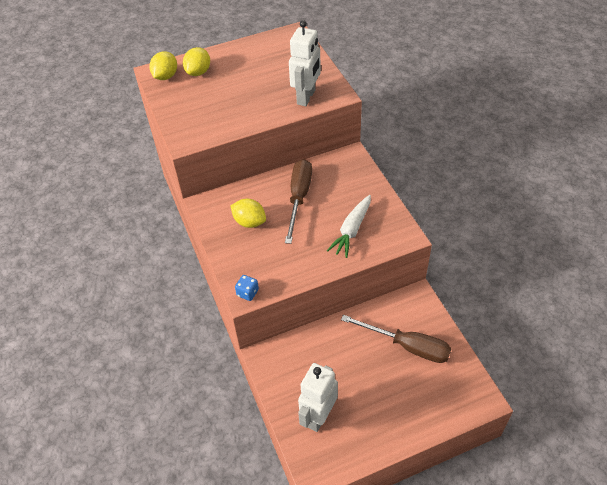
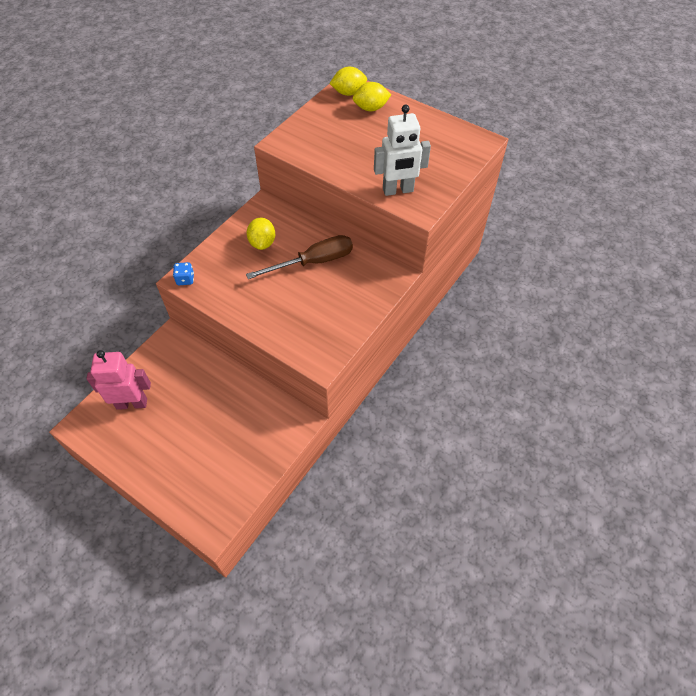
camera: 55 degrees right, 5 degrees up
(318, 416) = (132, 403): white robot -> pink robot
(351, 230) = (301, 318): white carrot -> none
(407, 346) = (239, 438): brown screwdriver -> none

